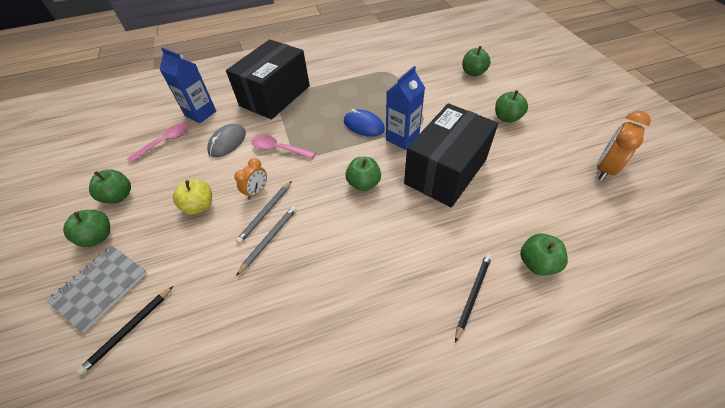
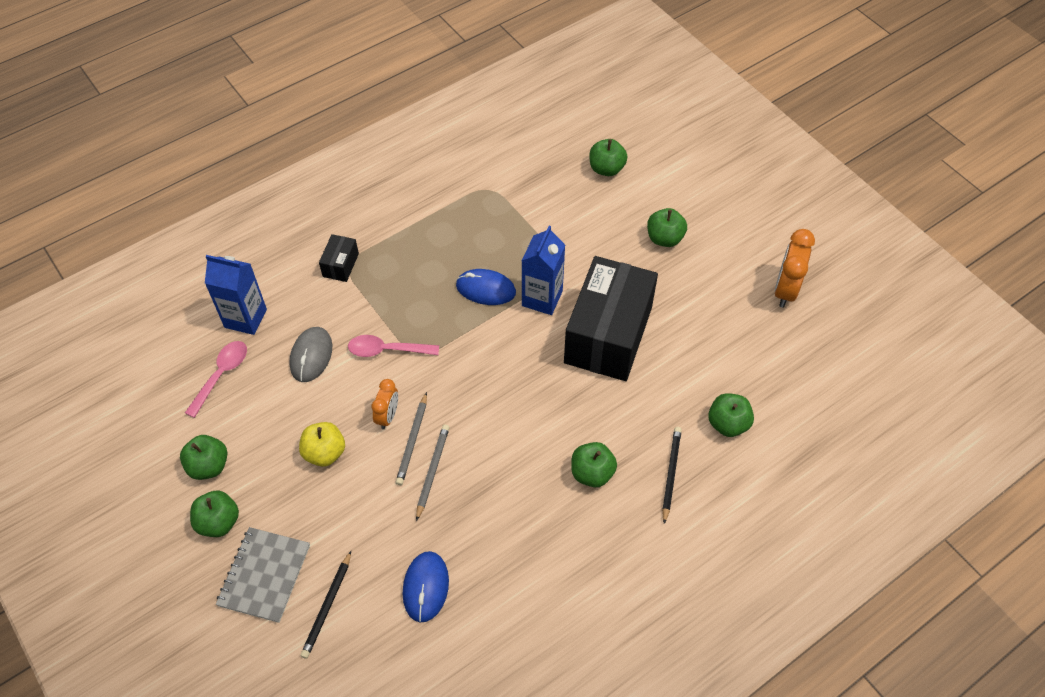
camera: 20 degrees left, 5 degrees up
(215, 338) = (425, 587): none -> blue mouse
(275, 96) = (341, 265): black box -> black box, size x0.41
(363, 183) = (515, 374): green apple -> green apple (592, 473)

